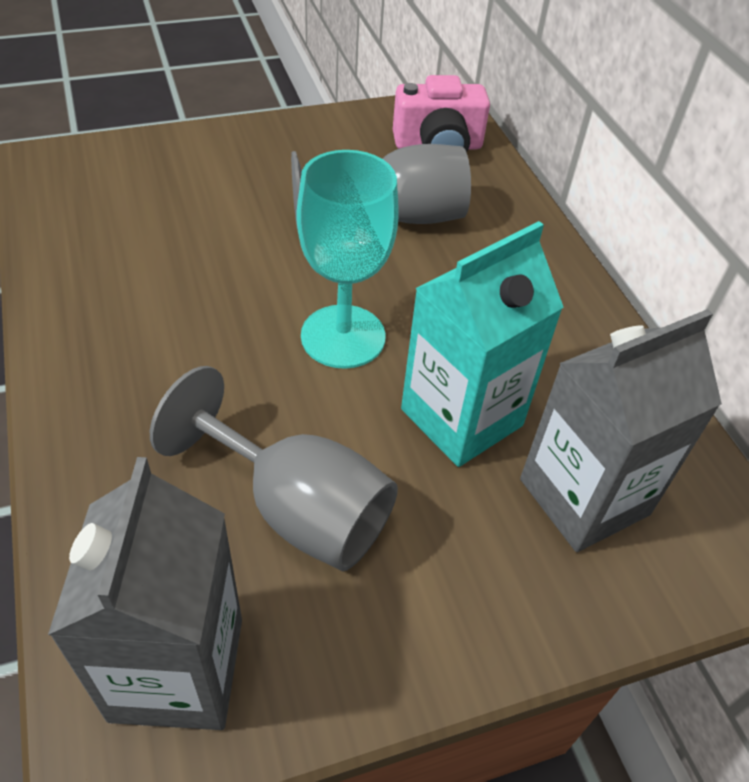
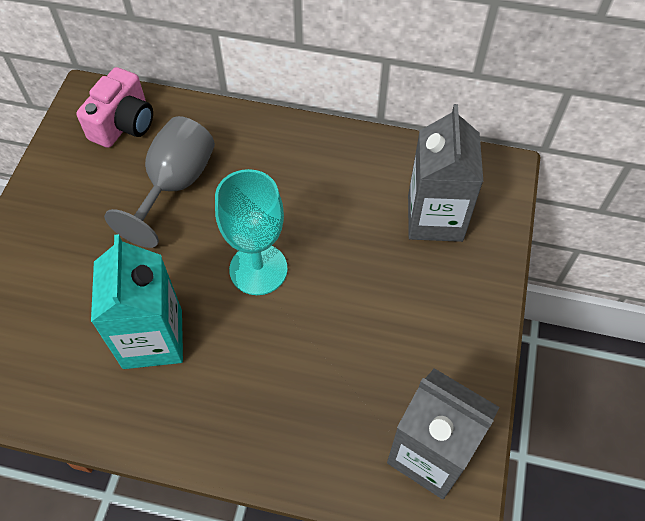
camera: 55 degrees left, 10 degrees up
(297, 509) = (367, 353): grey goblet -> none
(461, 417) = (354, 242): turquoise carton -> turquoise carton (152, 339)

